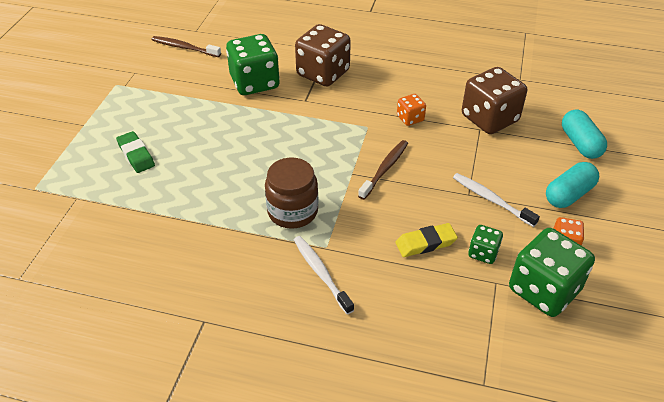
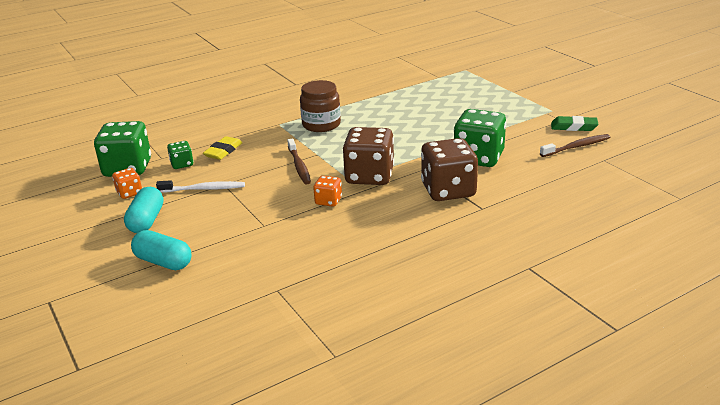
camera: 135 degrees right, 15 degrees down
(136, 155) = (453, 98): green eraser -> green eraser (573, 127)
(321, 273) = (266, 116): white toothbrush -> none
(489, 119) = (264, 237): brown dice -> brown dice (369, 176)

